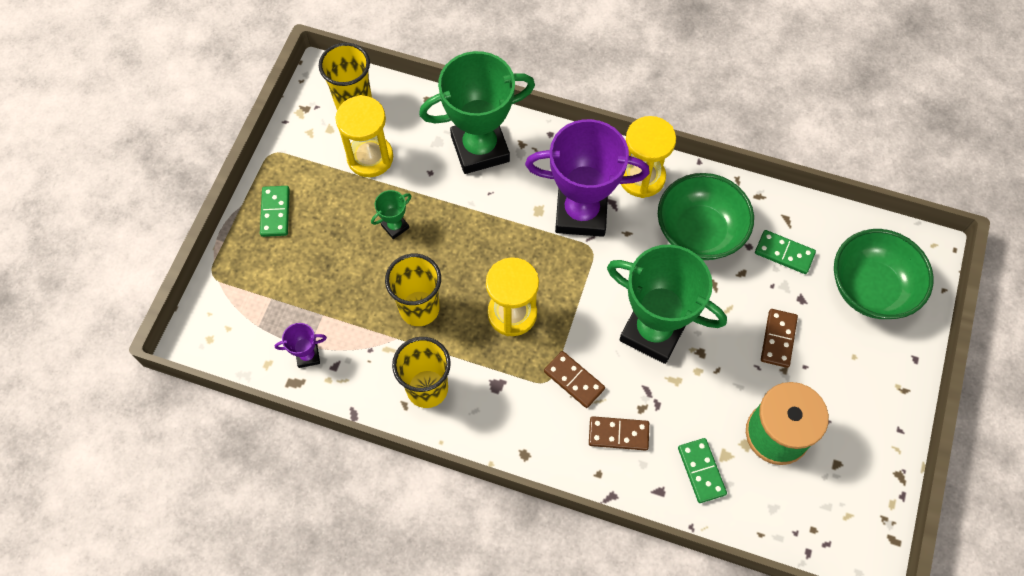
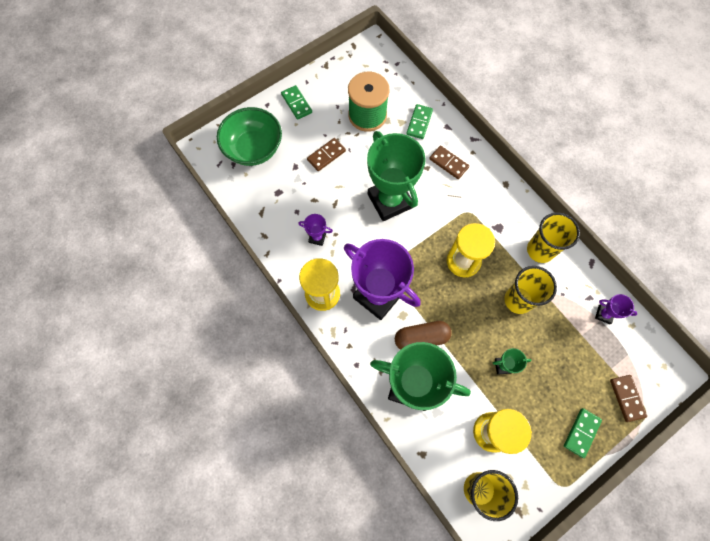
camera: 145 degrees left, 5 degrees up
(502, 200) = (421, 338): none -> brown capsule
(574, 380) = (453, 203): brown domino -> brown domino (627, 398)
(699, 232) = (317, 237): green bowl -> purple trophy
(784, 253) = (281, 195): green domino -> green domino (296, 103)

